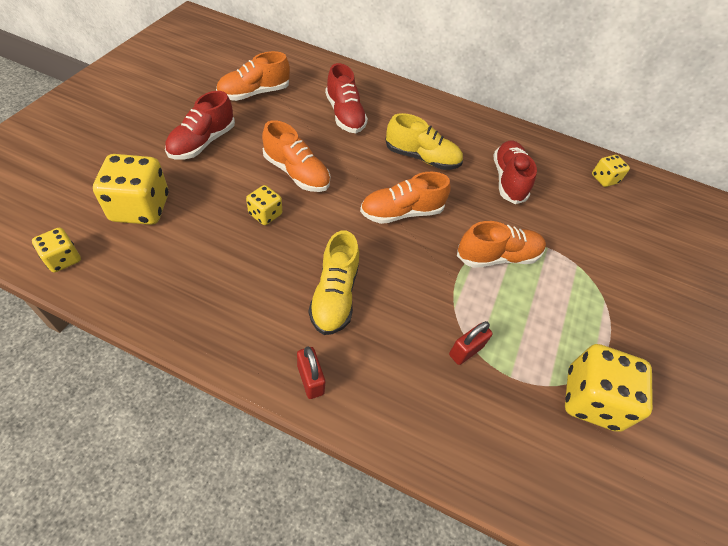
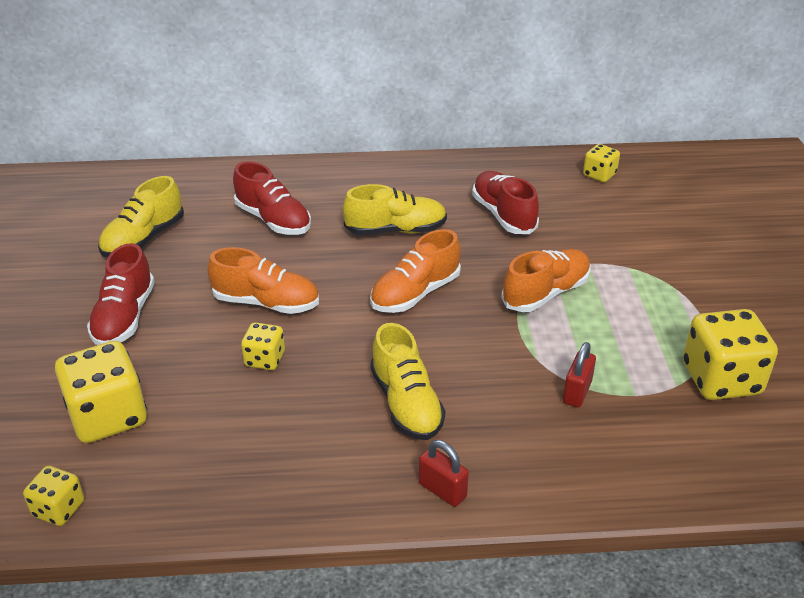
camera: 20 degrees left, 15 degrees down
(254, 93) = (143, 239): orange shoe -> yellow shoe

